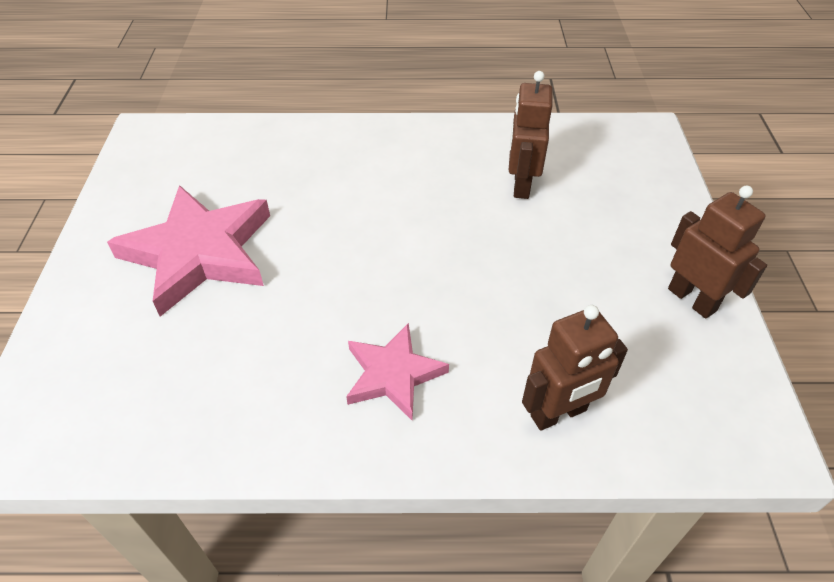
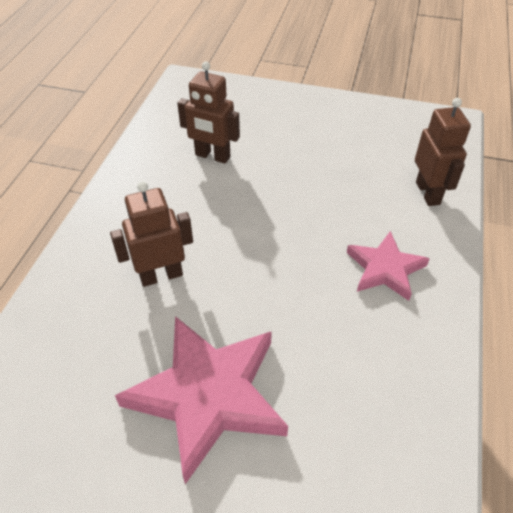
camera: 75 degrees left, 0 degrees up
(692, 299) = (350, 113): brown robot -> brown robot (161, 275)

